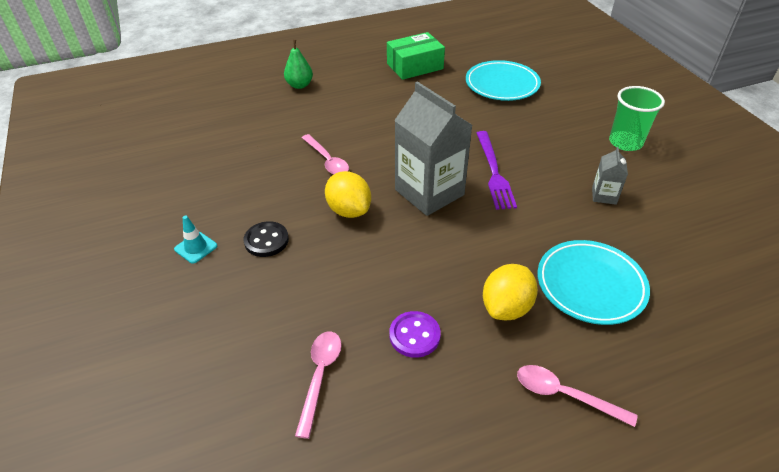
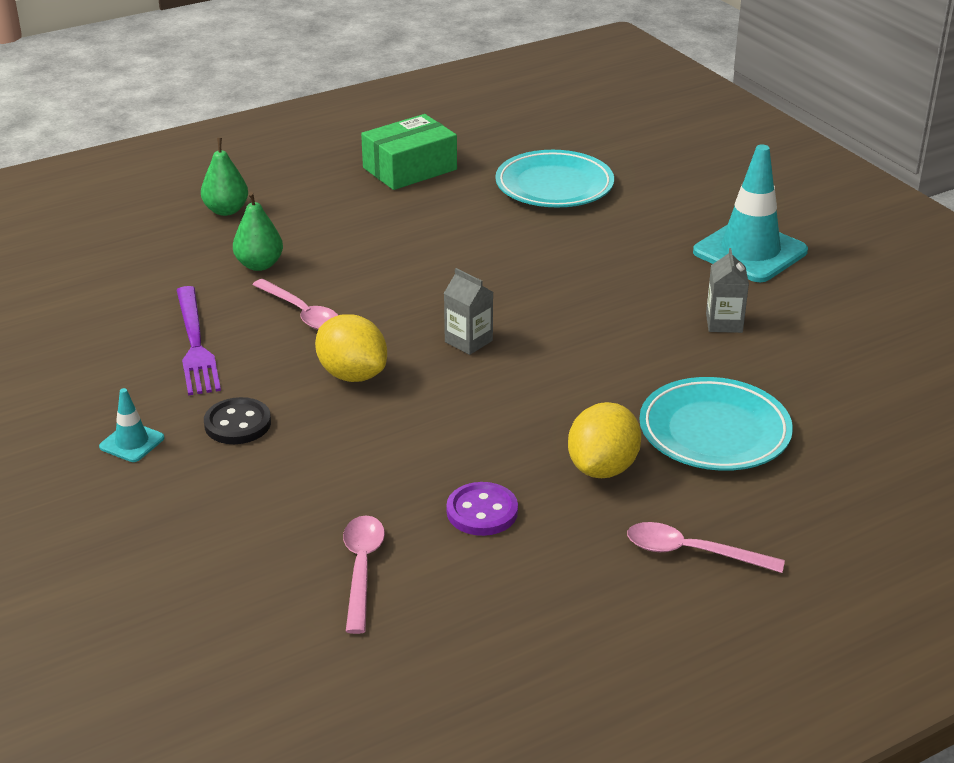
camera: 10 degrees left, 10 degrees down
(310, 124) = (259, 265): none -> green pear
(429, 192) = (468, 341): grey carton -> grey carton, size x0.46
(494, 172) = (560, 306): purple fork -> purple fork (195, 344)
(625, 142) = (750, 252): green cup -> turquoise traffic cone

